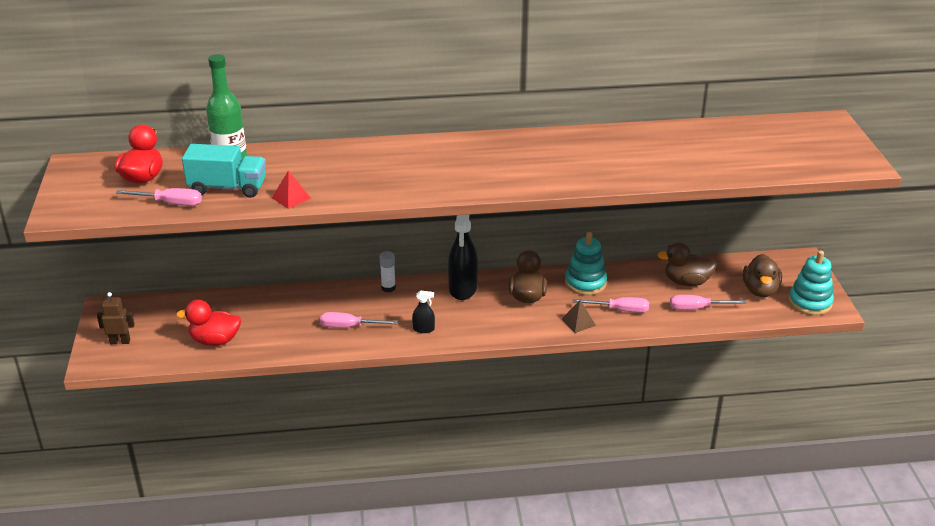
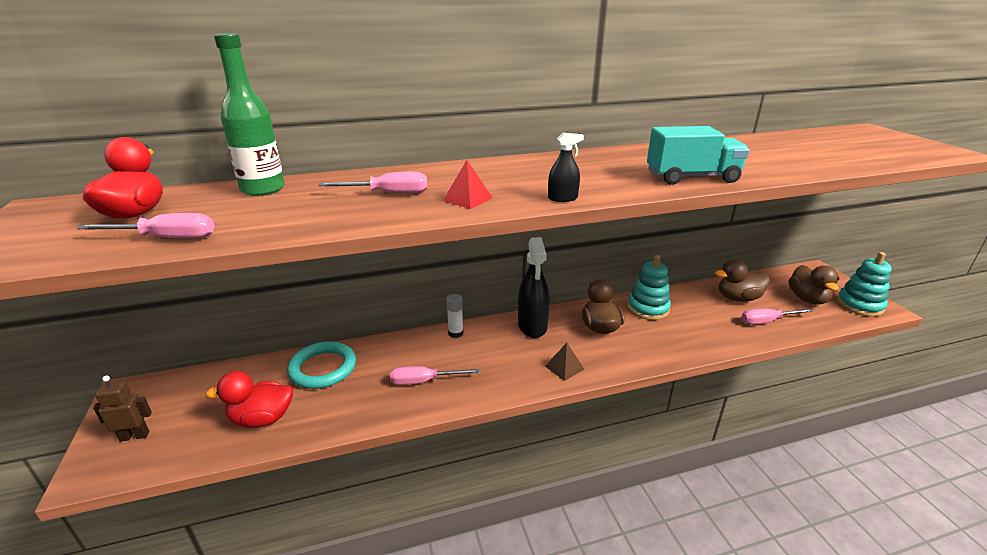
camera: 10 degrees left, 5 degrees down
(227, 188) = (257, 215): turquoise truck -> turquoise truck (692, 177)
(265, 306) = (323, 368): none -> turquoise ring
(291, 198) = (347, 219): red pyramid -> red pyramid (467, 199)
(423, 329) = (508, 374): black spray bottle -> black spray bottle (562, 198)
(578, 322) = (665, 348): brown pyramid -> brown pyramid (564, 367)
(620, 310) = (697, 331): pink screwdriver -> pink screwdriver (388, 193)

